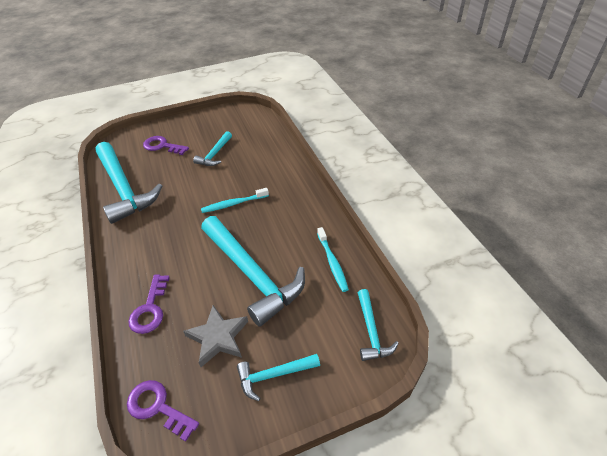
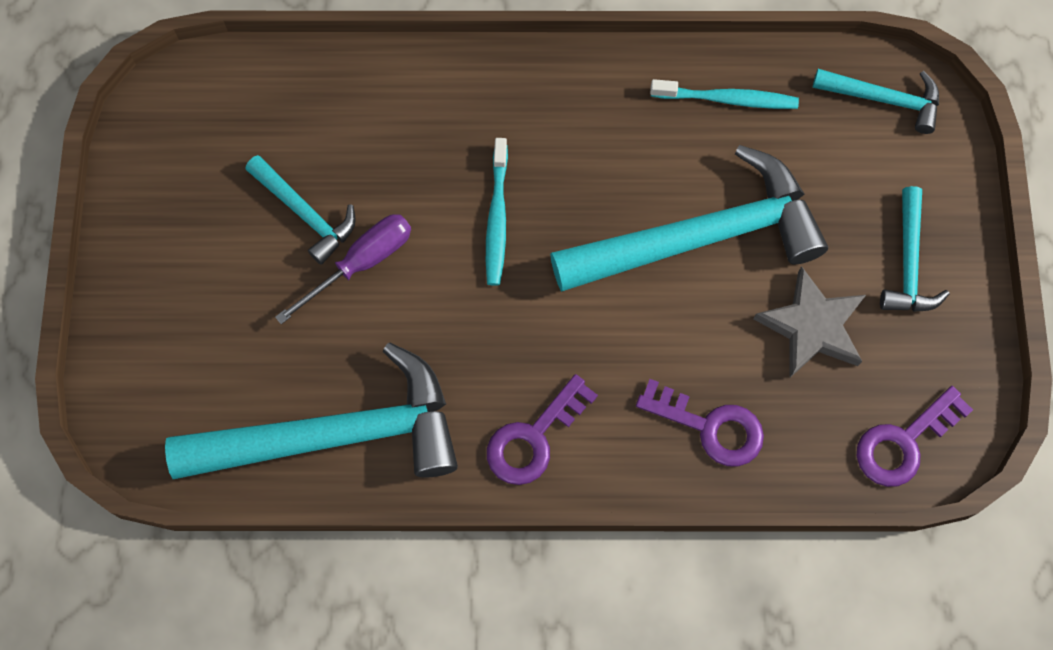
camera: 70 degrees left, 25 degrees up
(162, 146) = (207, 325): purple key -> purple key (533, 438)
(199, 173) = (361, 263): none -> purple screwdriver

